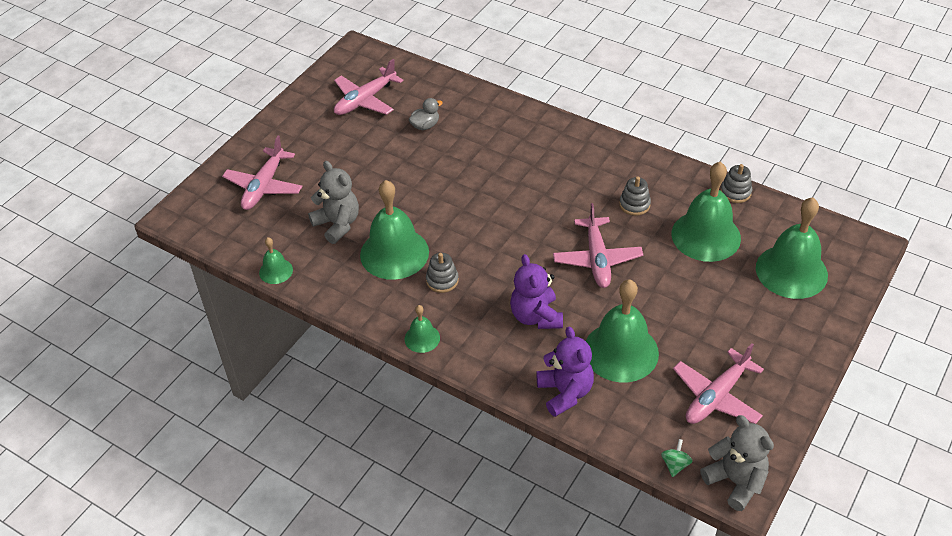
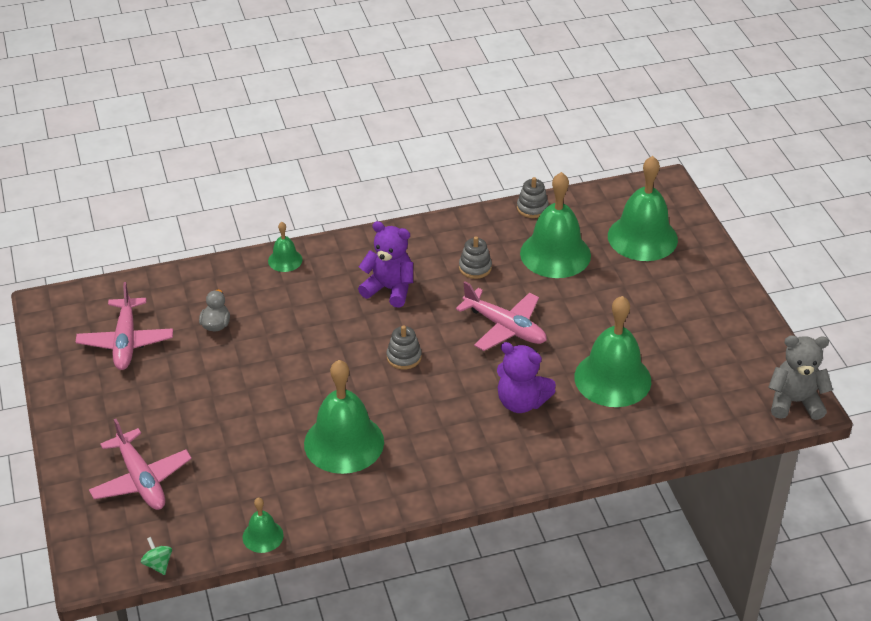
camera: 50 degrees left, 5 degrees down
(337, 224) = (260, 458): grey teddy bear -> none
(422, 338) = (462, 486): green bell -> green bell (285, 260)
(442, 280) = (413, 432): grey stacking toy -> grey stacking toy (404, 357)
(565, 393) = (617, 437): purple teddy bear -> purple teddy bear (389, 289)
(675, 464) = (748, 423): green spinning top -> green spinning top (158, 564)
(716, 397) = (711, 358): pink plane -> none

